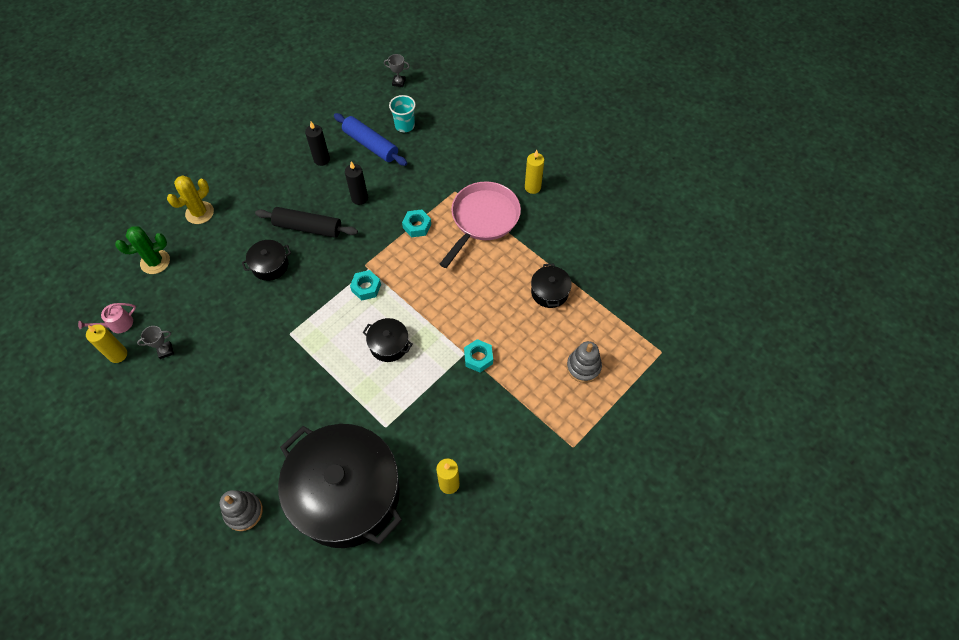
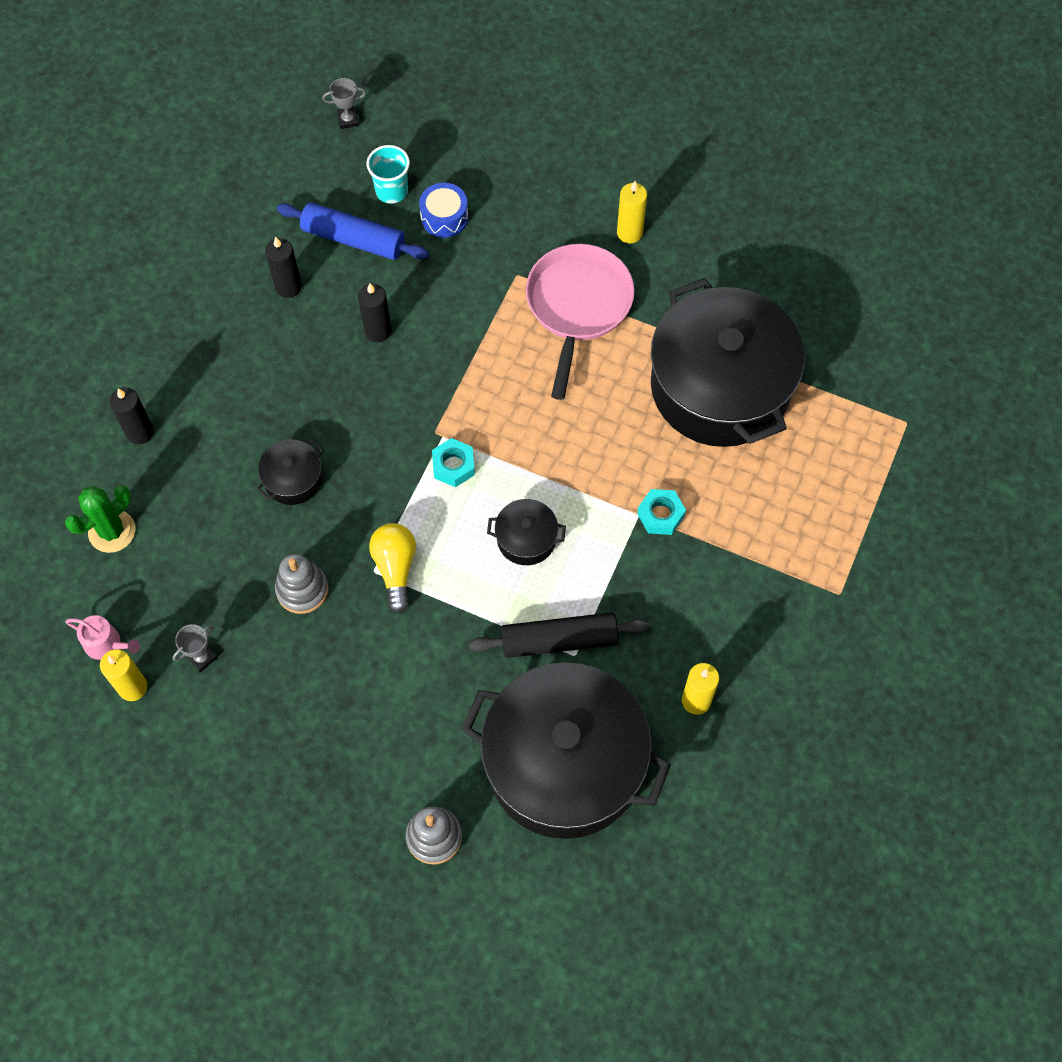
camera: 20 degrees left, 5 degrees up
(117, 324) = (106, 644): pink watering can -> pink watering can turned 105 degrees counterclockwise
(199, 213) = (140, 432): yellow cactus -> black candle
(303, 336) = (395, 568): none -> yellow light bulb
(308, 227) = (321, 402): black rolling pin -> black rolling pin (559, 640)
(417, 226) = (485, 348): turquoise nut -> none
(428, 148) = (444, 217): none -> blue drum
(549, 292) = (720, 386): black pot -> black pot, size x2.46
(583, 367) = (810, 479): grey stacking toy -> grey stacking toy (302, 589)

